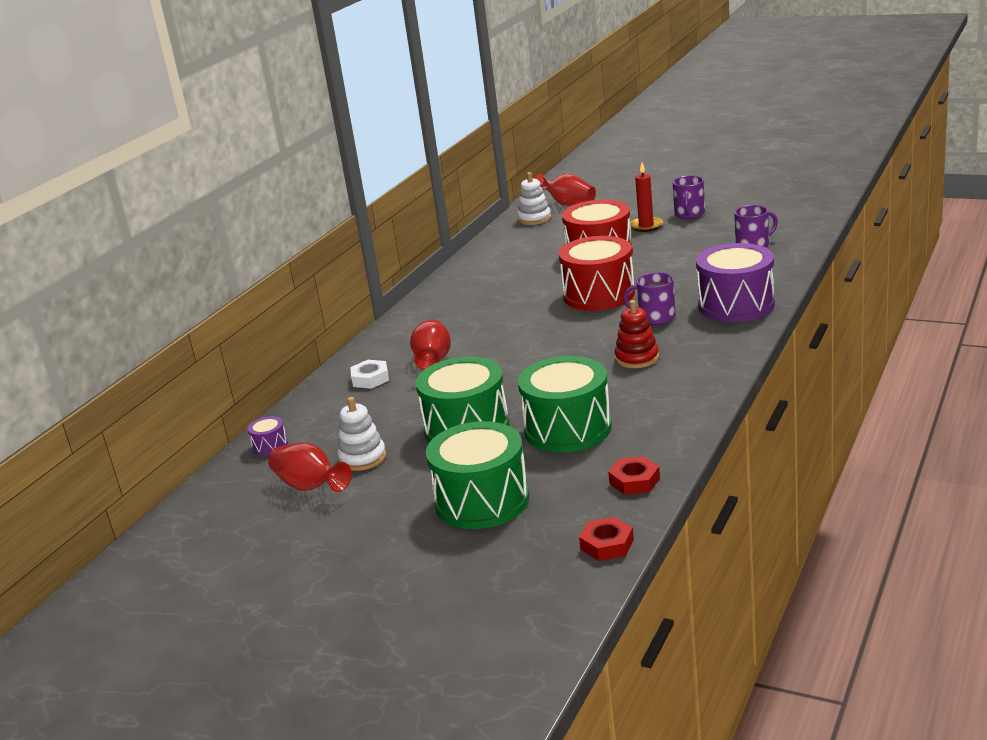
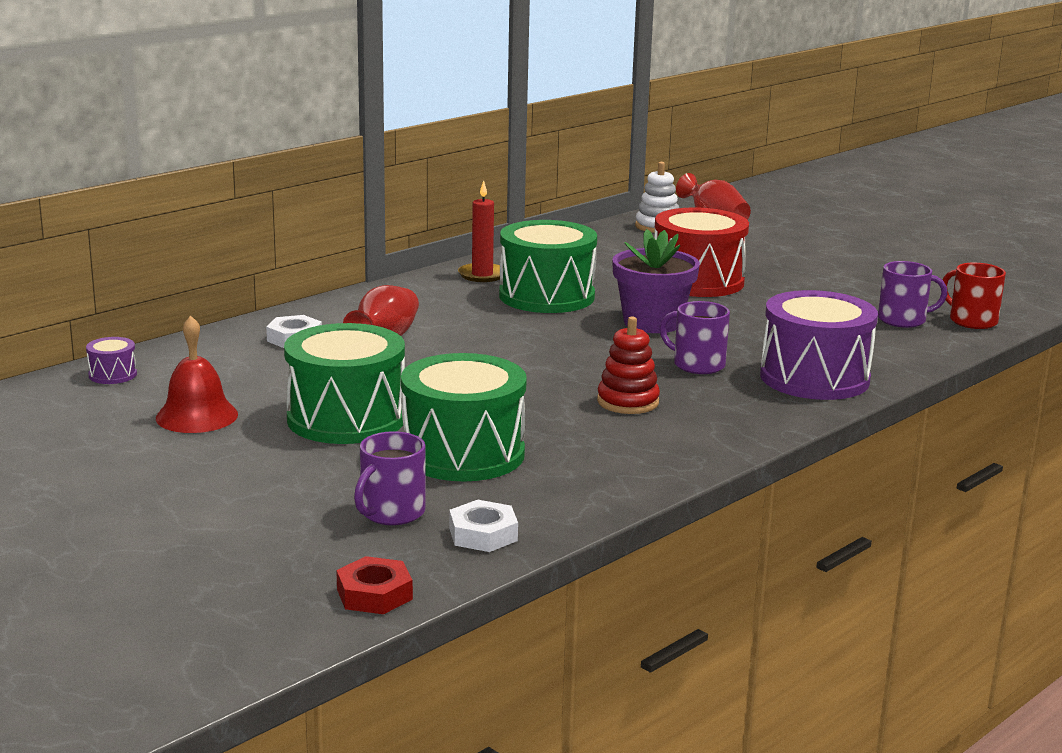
camera: 15 degrees right, 5 degrees down
(310, 486) = (108, 428): red vase -> none
(362, 458) = (197, 416): white stacking toy -> red bell
(482, 501) = (279, 501): green drum -> green drum (546, 296)
(599, 295) = (652, 323): red drum -> purple flower pot
(634, 481) = (483, 534): red nut -> white nut
(646, 226) = (787, 266): red candle -> red candle (482, 275)
(689, 214) = (855, 267): purple mug -> purple mug (391, 512)
(795, 234) = (972, 321): none -> red mug

